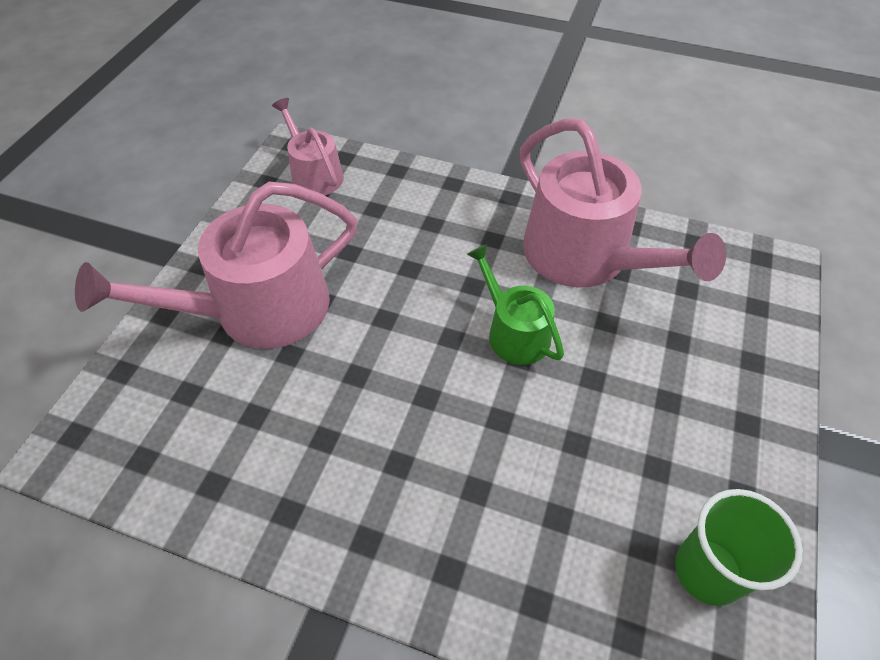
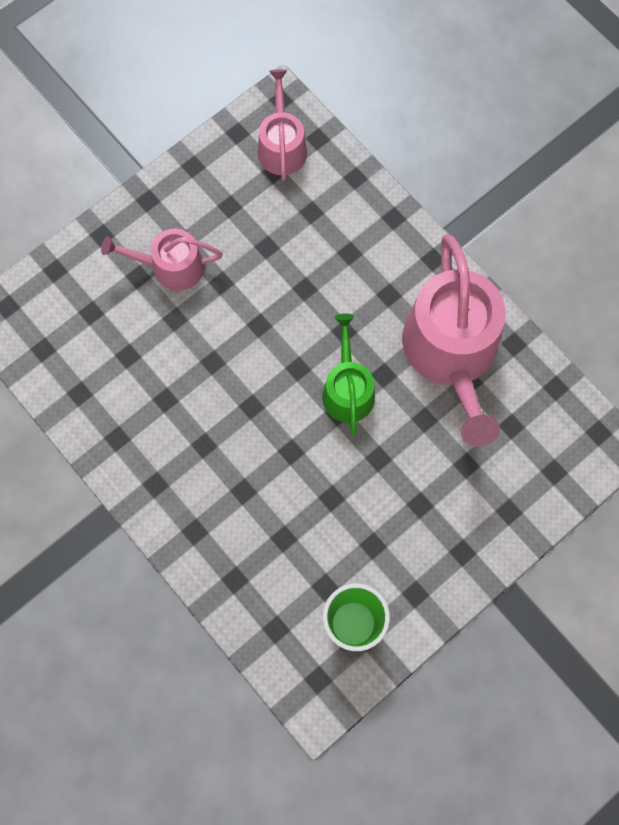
camera: 30 degrees right, 20 degrees up
(258, 310) = (171, 266): pink watering can -> pink watering can, size x0.54

